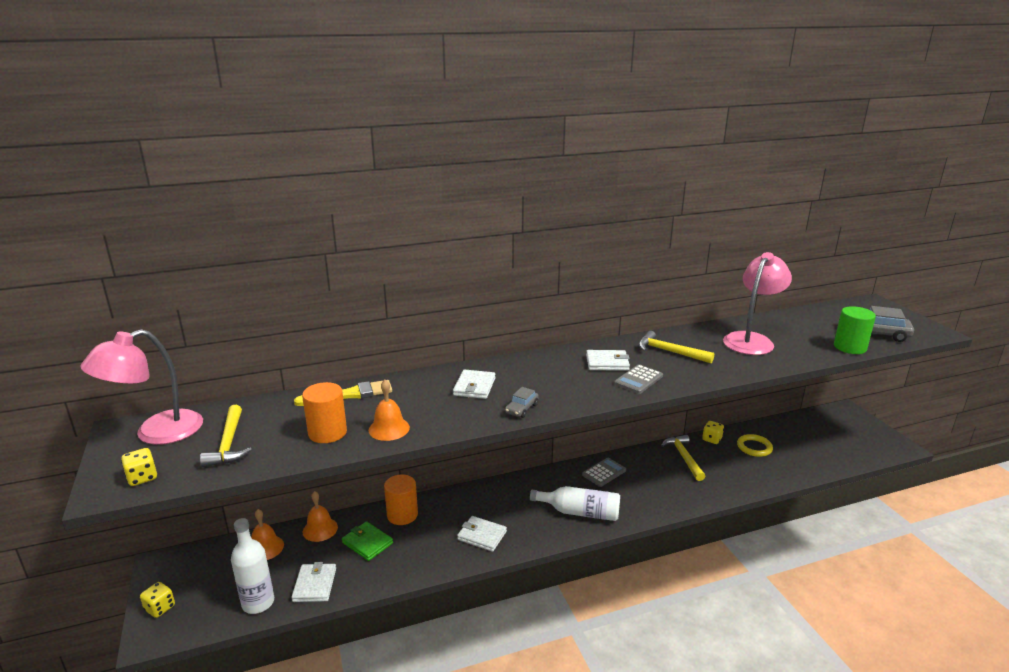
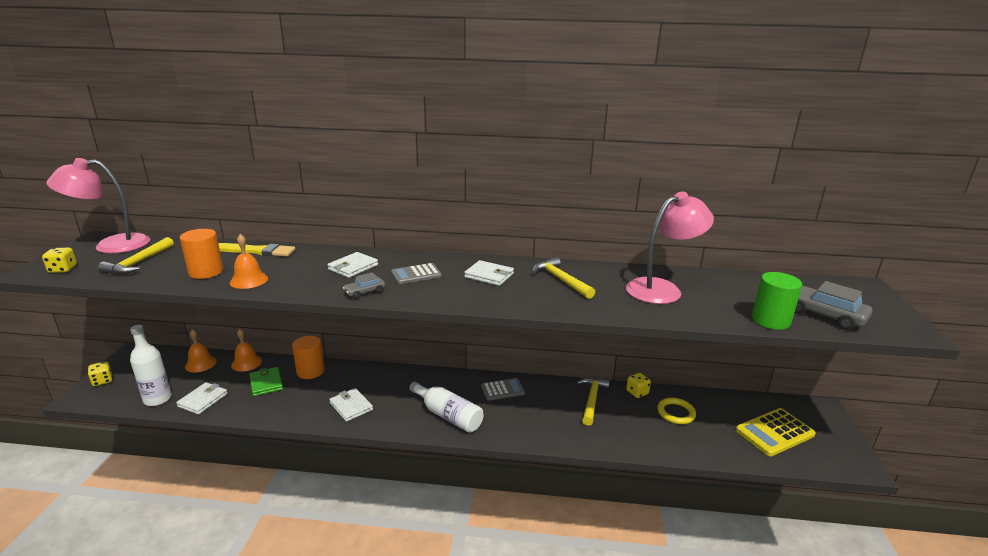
camera: 25 degrees right, 0 degrees up
(638, 380) = (497, 295): grey calculator -> grey calculator (416, 274)
(831, 440) = (774, 432): none -> yellow calculator

